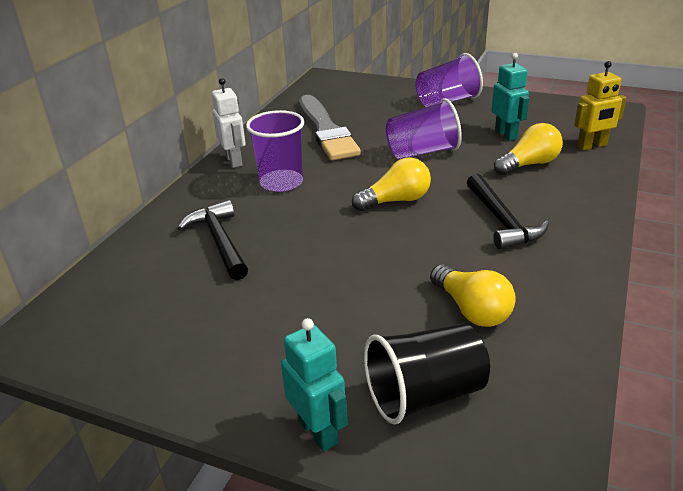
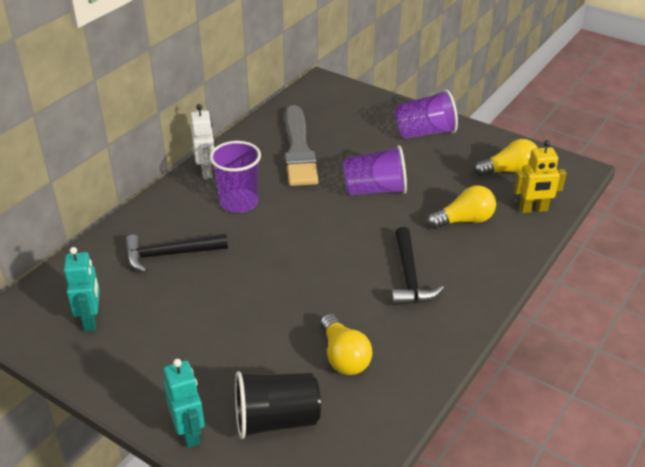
camera: 10 degrees right, 5 degrees up
(219, 241) = (169, 255): black hammer -> black hammer turned 90 degrees counterclockwise
(396, 201) = (329, 239): yellow light bulb -> yellow light bulb (509, 171)
(506, 134) = (460, 182): turquoise robot -> turquoise robot (91, 319)

